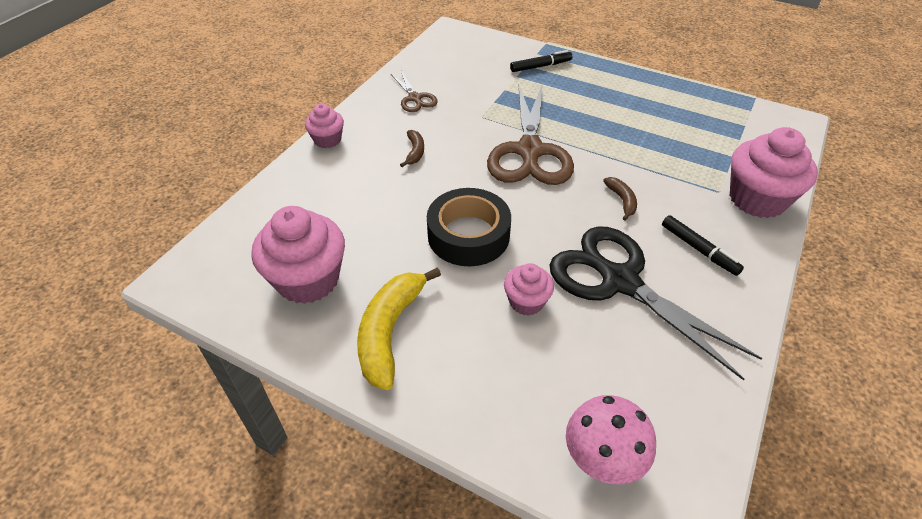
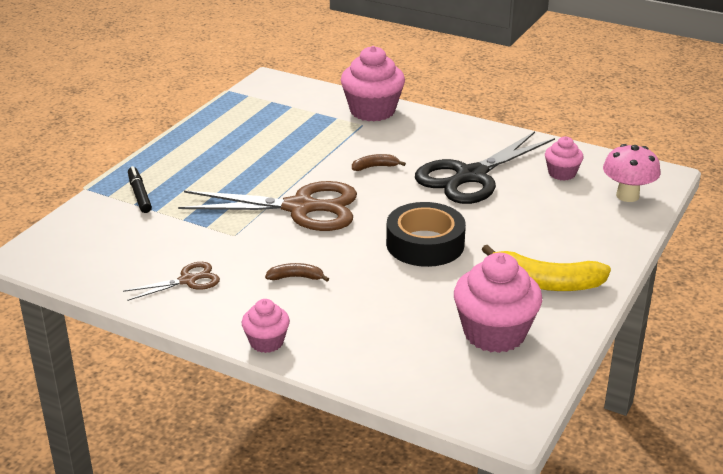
camera: 90 degrees left, 15 degrees down
(526, 302) = (500, 217): pink cupcake -> pink cupcake (562, 173)
(699, 249) = (432, 141): black marker -> none

